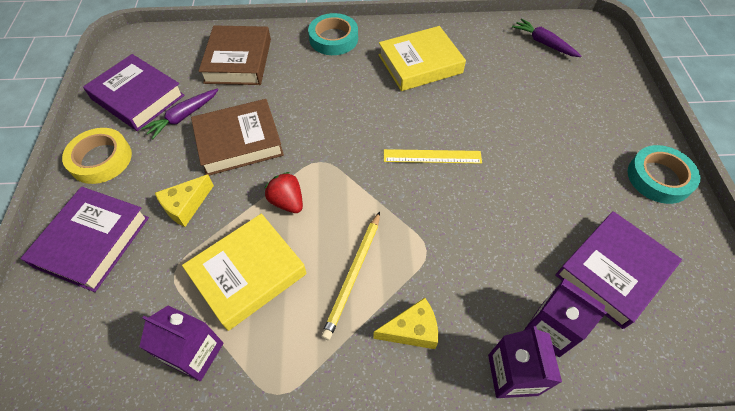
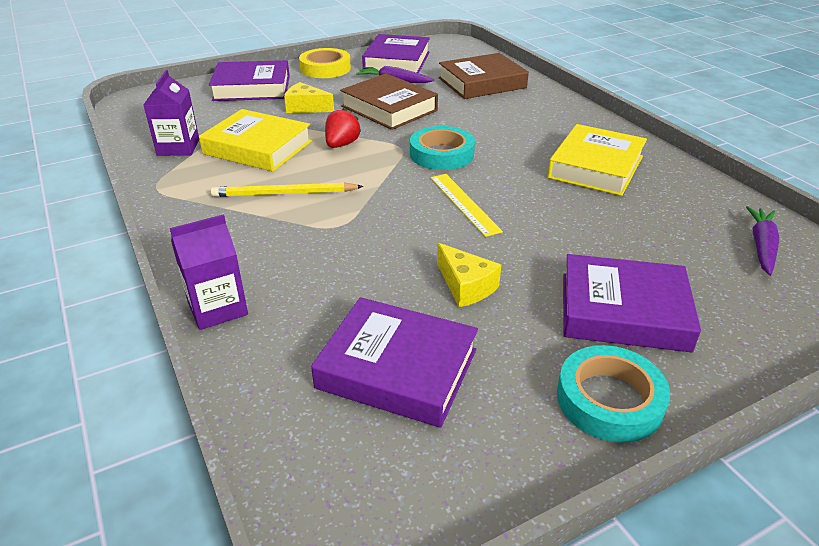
camera: 65 degrees right, 20 degrees down
(333, 38) = (569, 114): turquoise tape -> turquoise tape (441, 154)
(412, 330) = (241, 237): yellow cheese -> yellow cheese (465, 286)
(420, 64) = (596, 167): yellow book -> yellow book turned 75 degrees clockwise
(550, 329) = (285, 327): purple carton -> none
(585, 133) = (623, 311): none -> purple book

